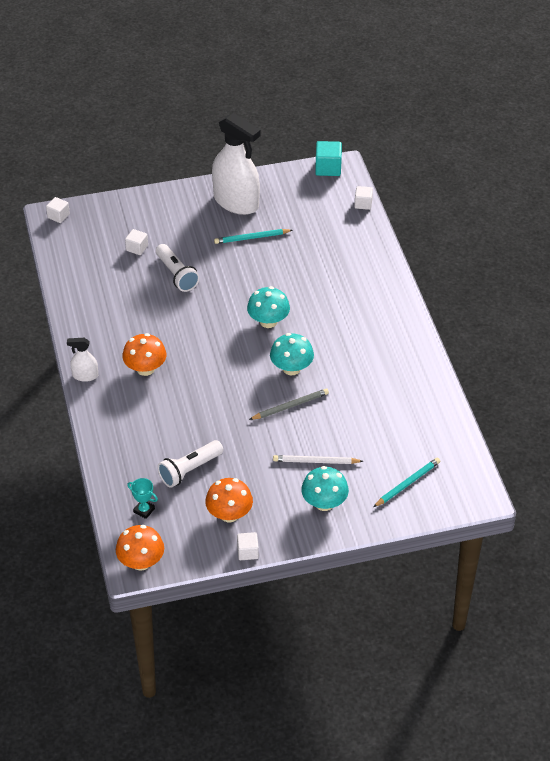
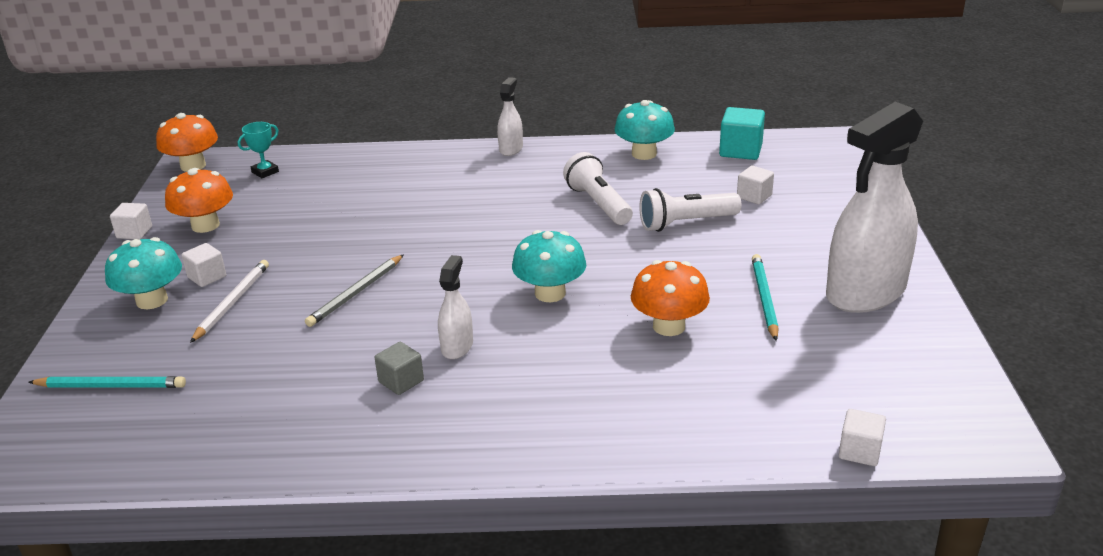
camera: 105 degrees right, 15 degrees down
(58, 216) = (833, 145): white cube -> white cube (207, 277)
(145, 369) = (501, 187): orange mushroom -> orange mushroom (669, 326)
(189, 470) = (301, 204): white flashlight -> white flashlight (598, 204)
(290, 406) = (356, 293): grey pencil -> grey pencil turned 45 degrees clockwise
(291, 368) = (434, 303): turquoise mushroom -> turquoise mushroom (644, 154)
(328, 168) = (983, 417): turquoise cube -> turquoise cube (740, 150)
(329, 349) = (457, 346): none -> white spray bottle
(364, 363) = (401, 381): none -> grey cube
(407, 483) = (111, 386): turquoise pencil -> turquoise pencil turned 60 degrees counterclockwise

